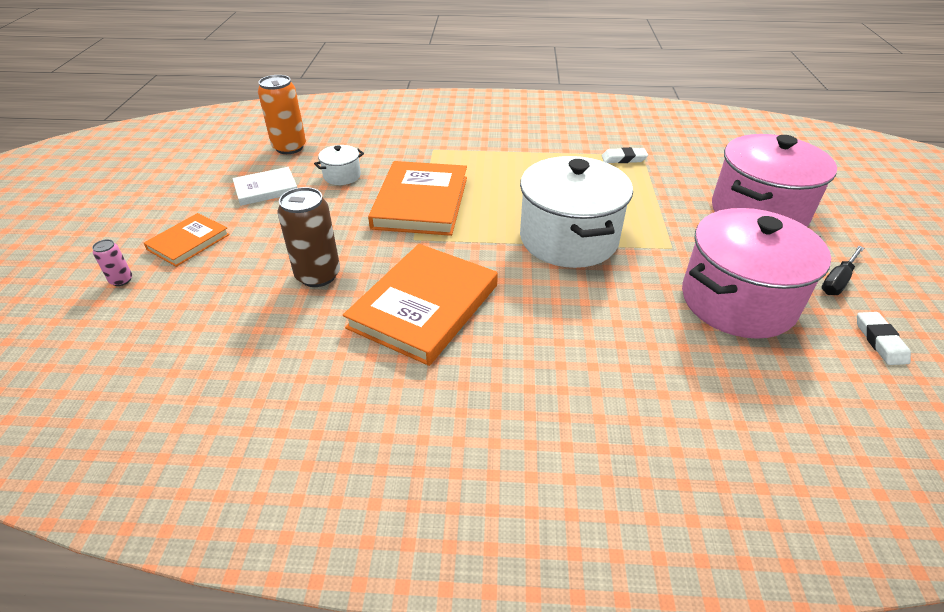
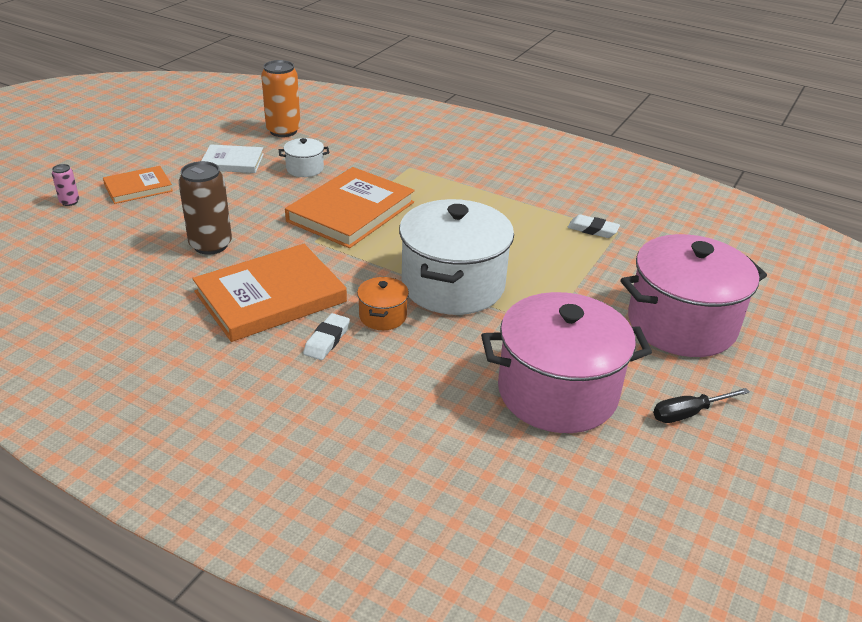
camera: 25 degrees right, 5 degrees down
(540, 287) = (383, 316): none -> orange pot
(880, 341) = (664, 478): white eraser -> white eraser (327, 340)

